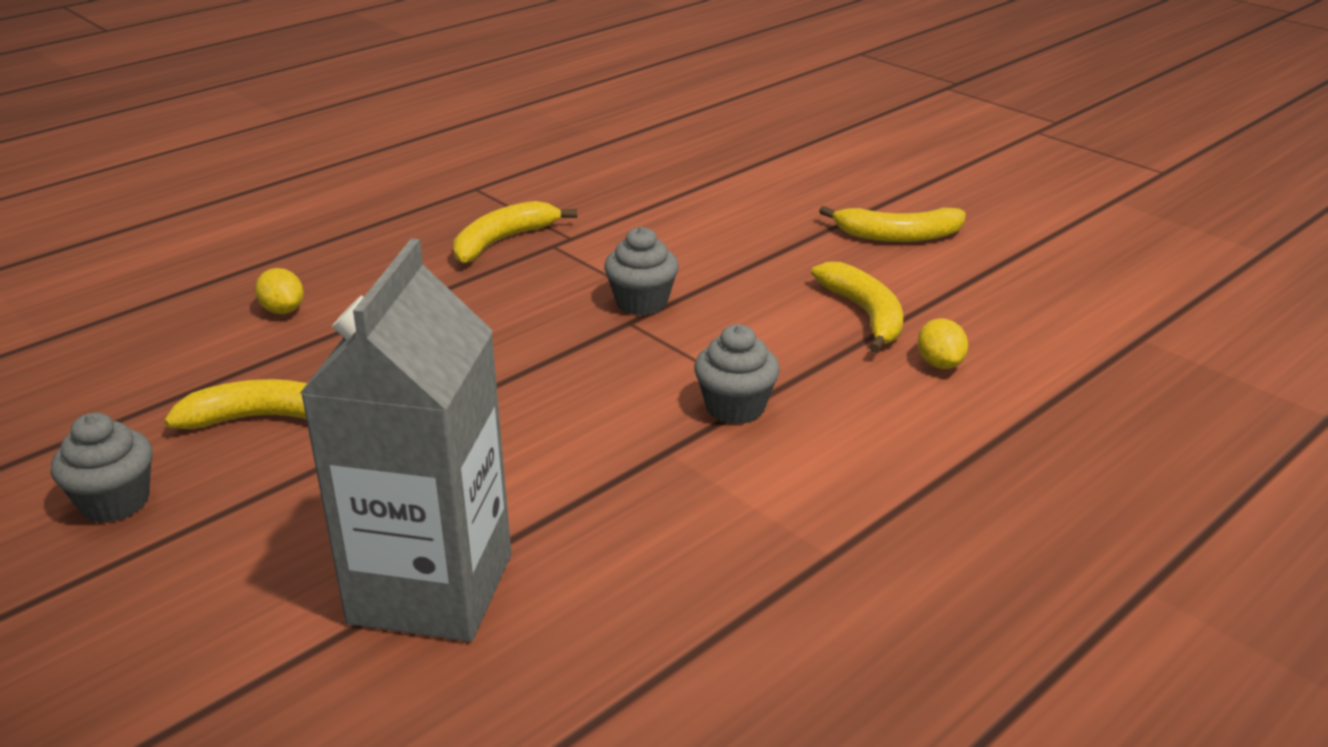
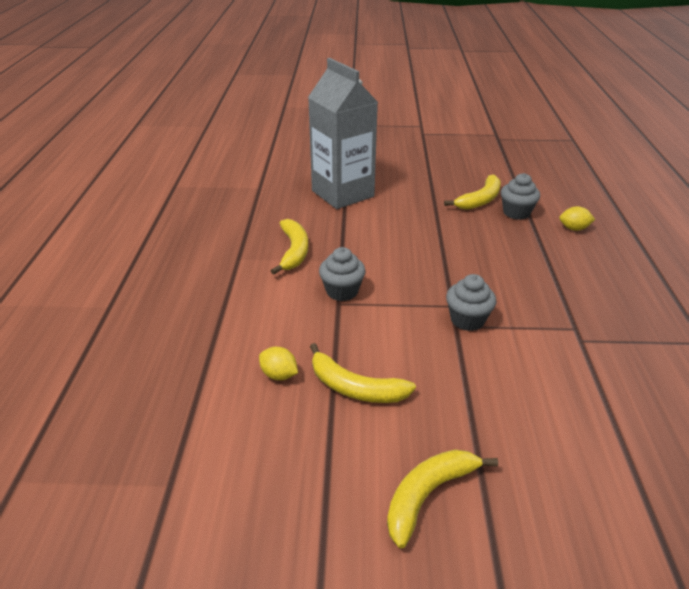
camera: 135 degrees right, 5 degrees up
(115, 502) = (460, 168): grey cupcake -> grey cupcake (516, 213)
(503, 241) = (599, 314): yellow banana -> yellow banana (294, 251)

